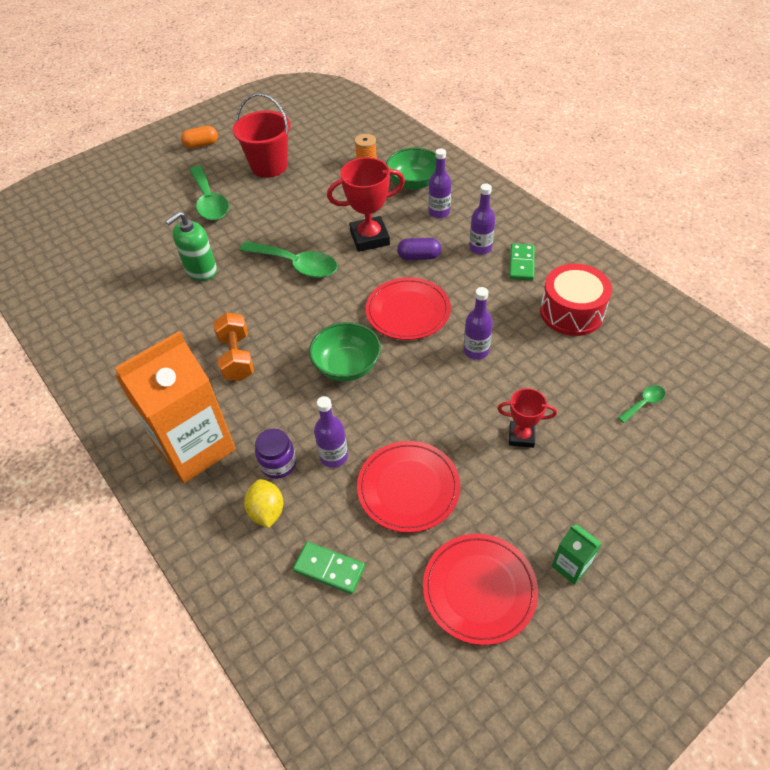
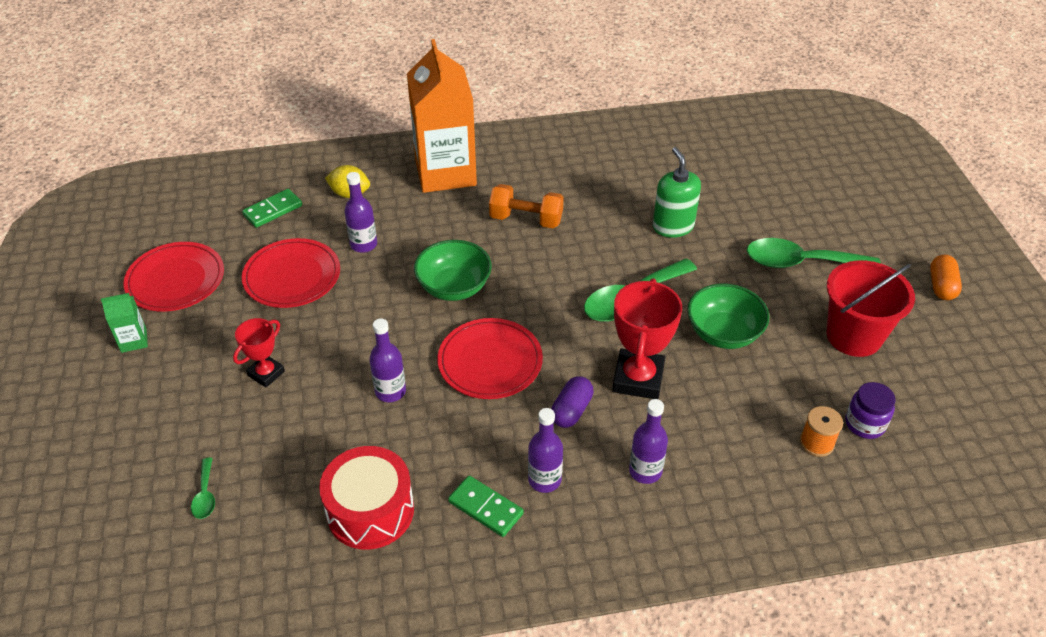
camera: 115 degrees right, 5 degrees down
(278, 464) = (386, 212): purple jar -> purple jar (865, 424)
(414, 182) = (731, 474): green bowl -> green bowl (723, 333)

